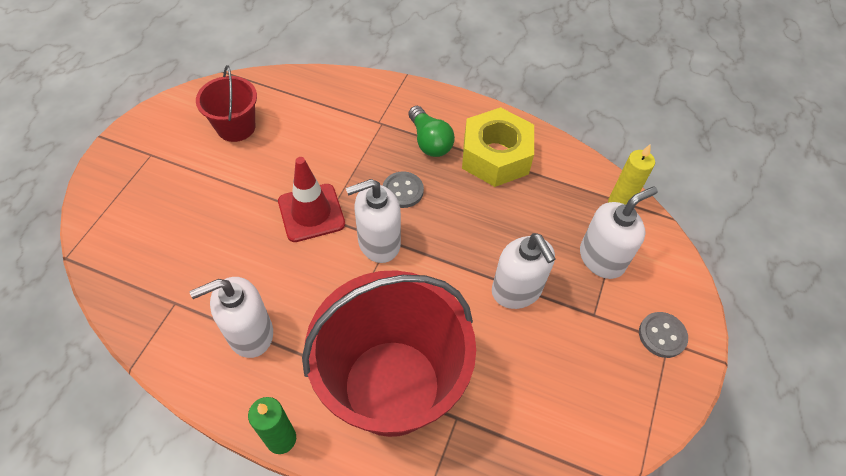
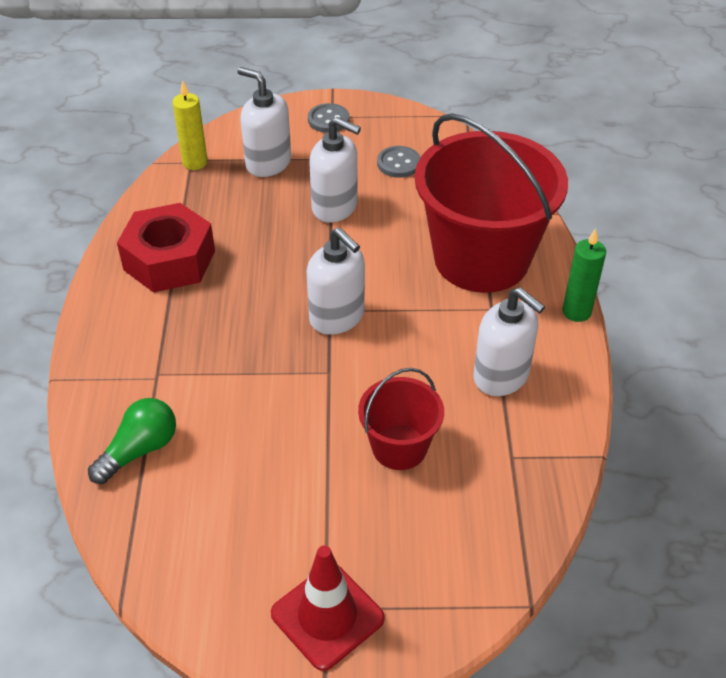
camera: 110 degrees left, 10 degrees down
(236, 127) = (230, 528): red bucket -> red bucket (399, 447)
(311, 213) = (329, 387): red traffic cone -> red traffic cone (327, 616)
(403, 191) = (257, 320): grey button -> grey button (398, 163)
(429, 141) = (170, 320): green light bulb -> green light bulb (139, 450)
(495, 156) = (169, 260): yellow nut -> red nut
(516, 290) = (335, 207): white soap dispenser -> white soap dispenser turned 75 degrees clockwise

